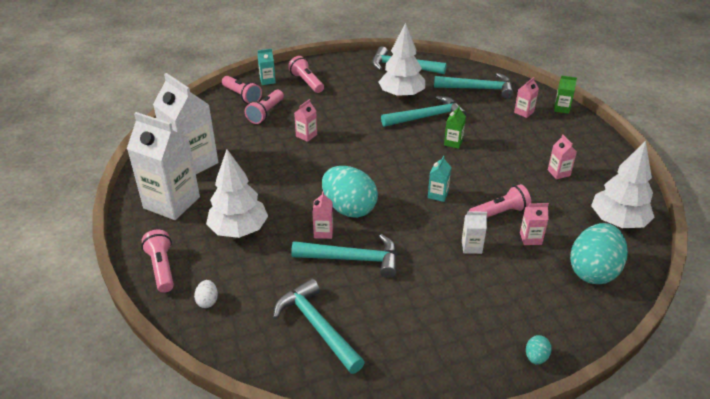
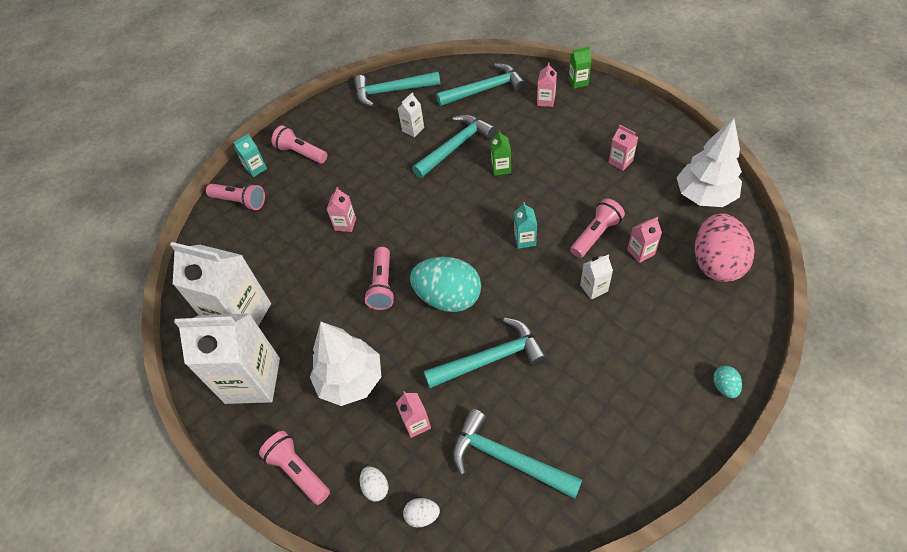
camera: 20 degrees left, 15 degrees up
(227, 333) = (422, 515): none -> white egg
(265, 113) = (282, 214): pink flashlight -> pink flashlight (382, 285)
(323, 232) = (440, 340): pink carton -> pink carton (416, 423)
(401, 95) = (413, 129): white tree -> white carton
(593, 271) = (716, 263): turquoise egg -> pink egg

